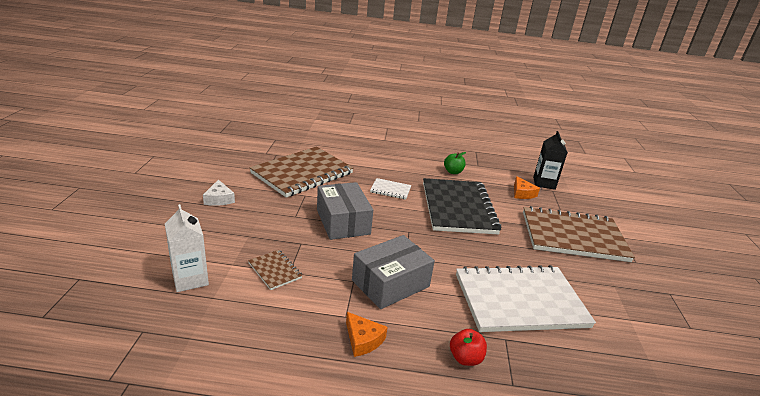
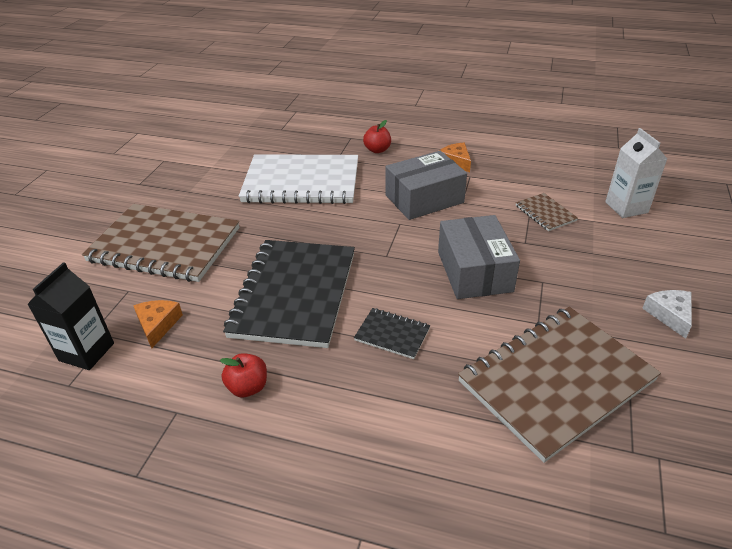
camera: 165 degrees left, 10 degrees up
(390, 190) = (392, 334): white notebook -> black notebook
(453, 172) = (248, 387): green apple -> red apple

